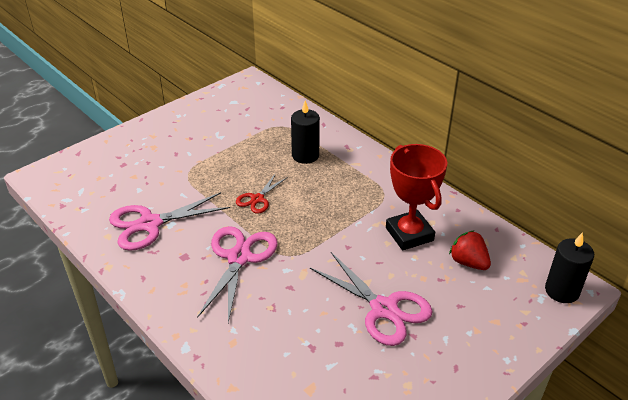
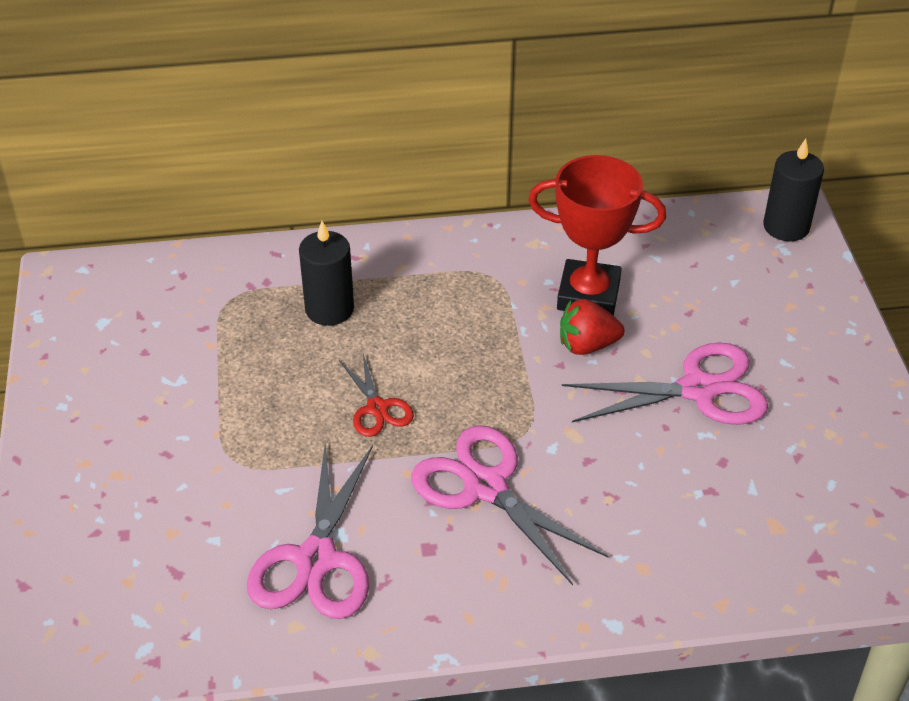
camera: 55 degrees left, 5 degrees up
(468, 262) = (681, 272): red strawberry -> red strawberry (587, 345)

